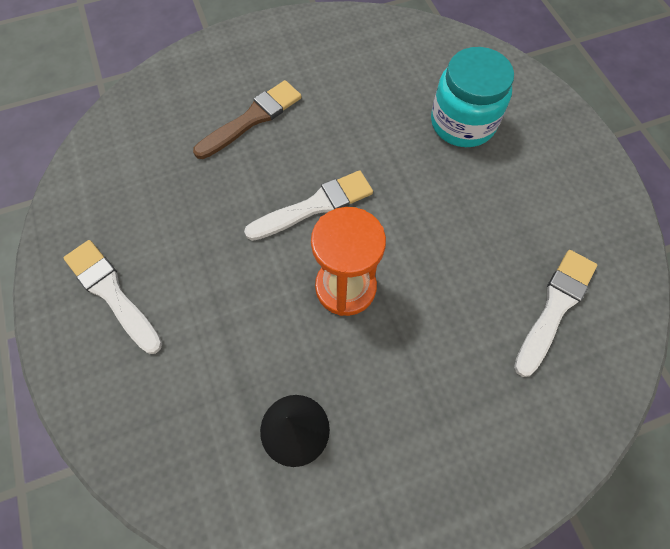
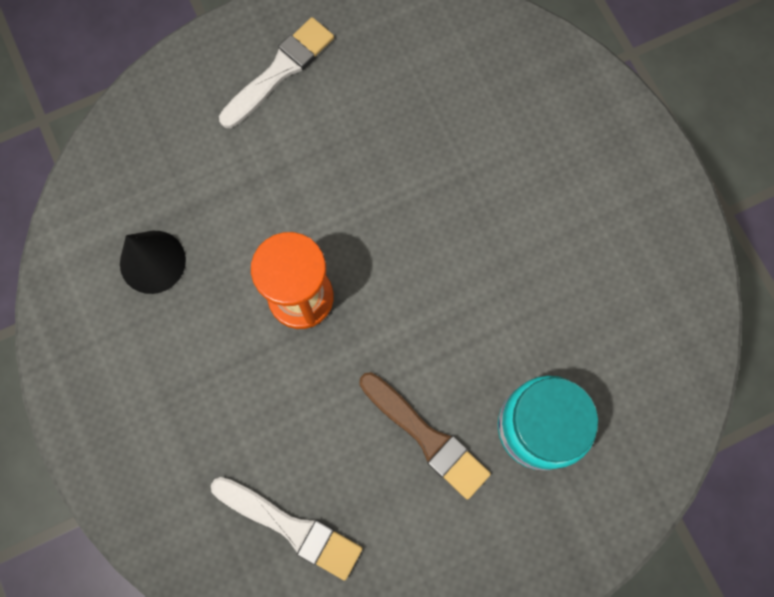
camera: 85 degrees right, 10 degrees up
(252, 119) = (512, 171): brown brush -> brown brush (427, 437)
(315, 206) = (398, 256): white brush -> none

